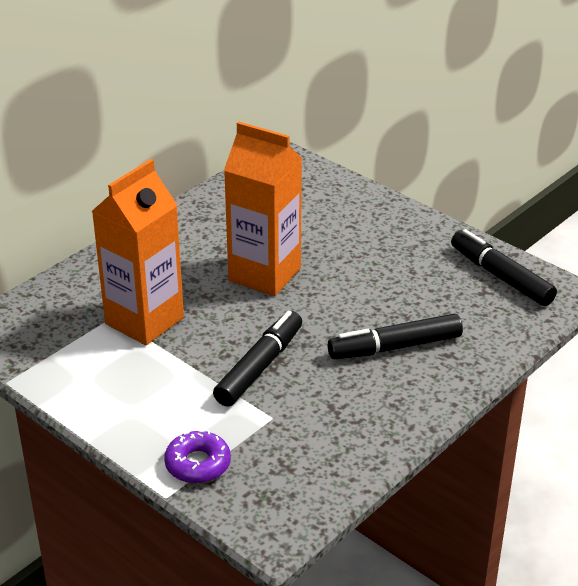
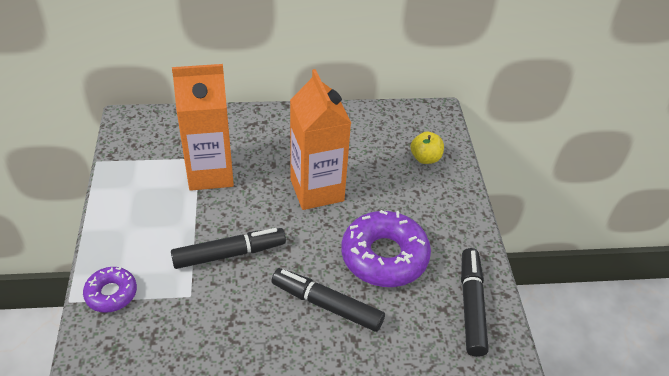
camera: 40 degrees right, 10 degrees up
(322, 197) = (425, 158): none -> yellow apple
(391, 286) = (384, 256): none -> purple donut

